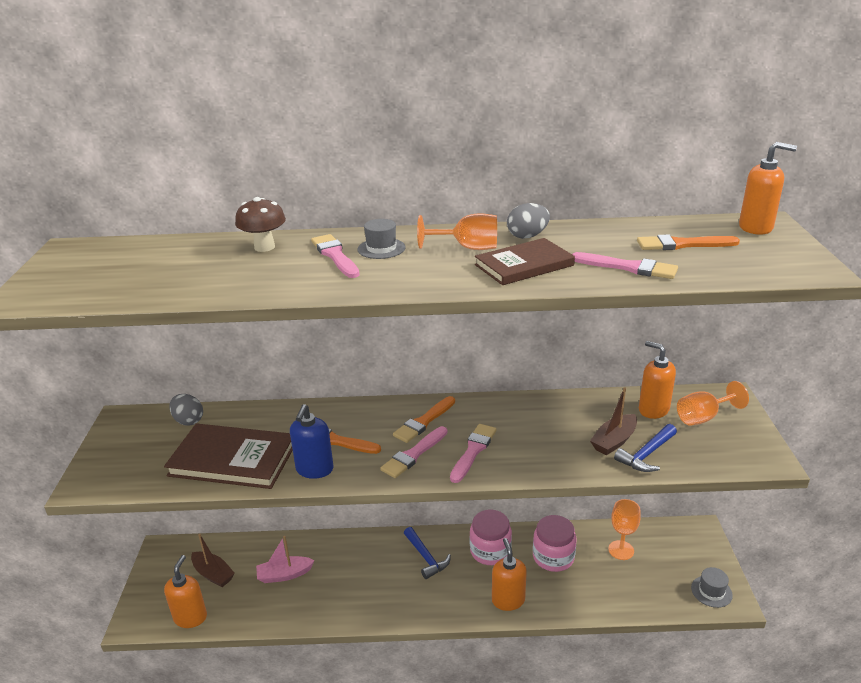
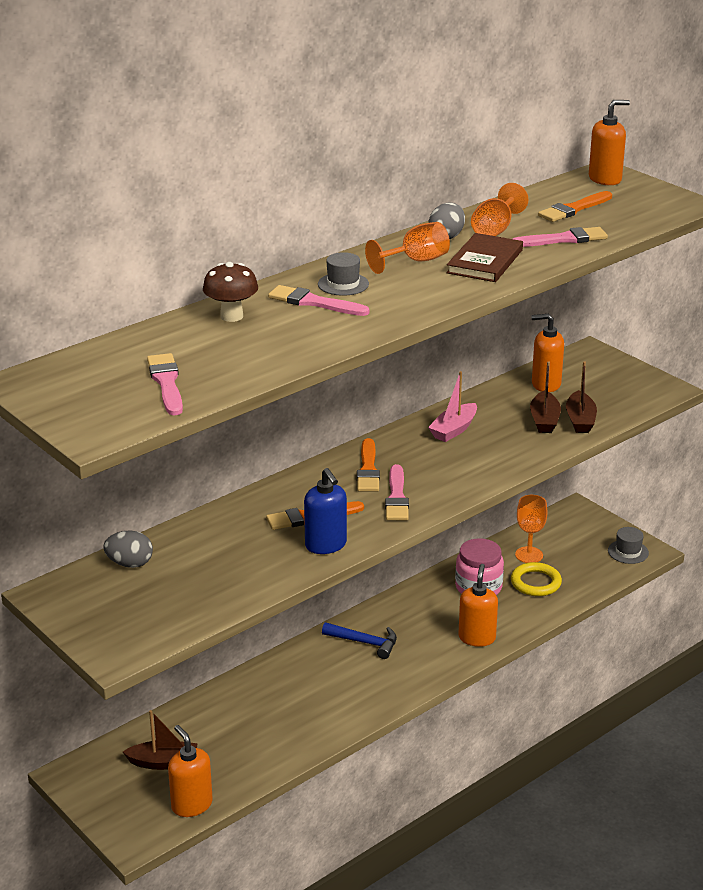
camera: 40 degrees left, 0 degrees up
(233, 459) = (235, 572): brown book -> none
(284, 575) = (242, 724): pink boat -> pink boat (454, 430)
(473, 451) = (443, 473): pink brush -> pink brush (166, 383)
(490, 551) = (418, 609): pink jar -> none
(508, 600) = (477, 638): orange soap dispenser -> orange soap dispenser turned 60 degrees clockwise
(602, 577) = (535, 582): none -> yellow ring
(646, 455) = (580, 420): blue hammer -> brown boat
(703, 417) = (589, 376): orange goblet -> orange goblet (495, 229)

